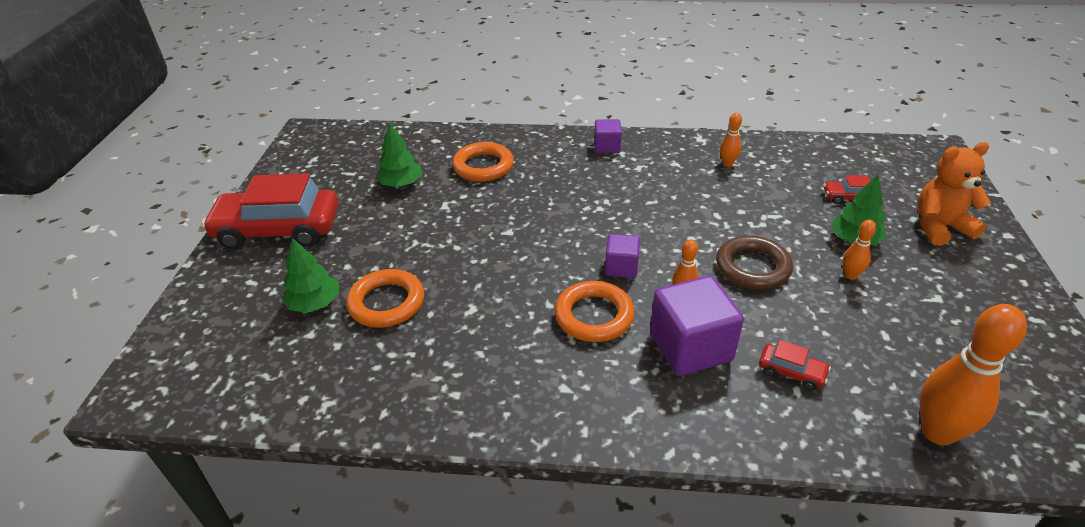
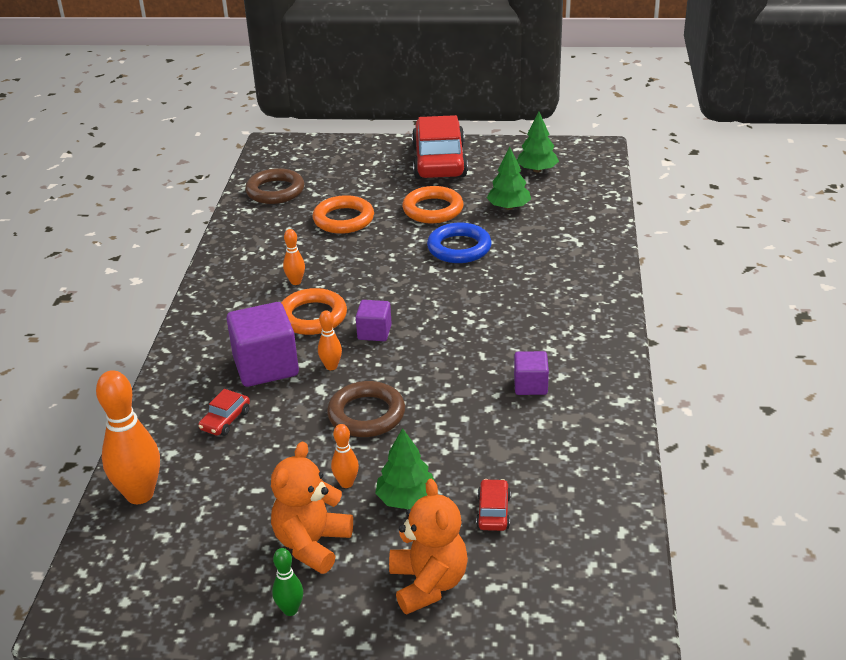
camera: 90 degrees right, 5 degrees down
(284, 377) = (275, 191): none -> brown ring
(315, 303) = (347, 190): green tree -> green tree (537, 170)
(471, 214) = (459, 248): none -> blue ring
(483, 166) = (543, 248): orange ring -> orange ring (433, 209)
(607, 147) = (592, 327): purple cube -> purple cube (530, 385)
(727, 163) = (564, 417): orange bowling pin -> orange bowling pin (296, 282)
(935, 292) = (312, 544): none -> orange teddy bear
(1015, 299) = (290, 610): none -> green bowling pin

